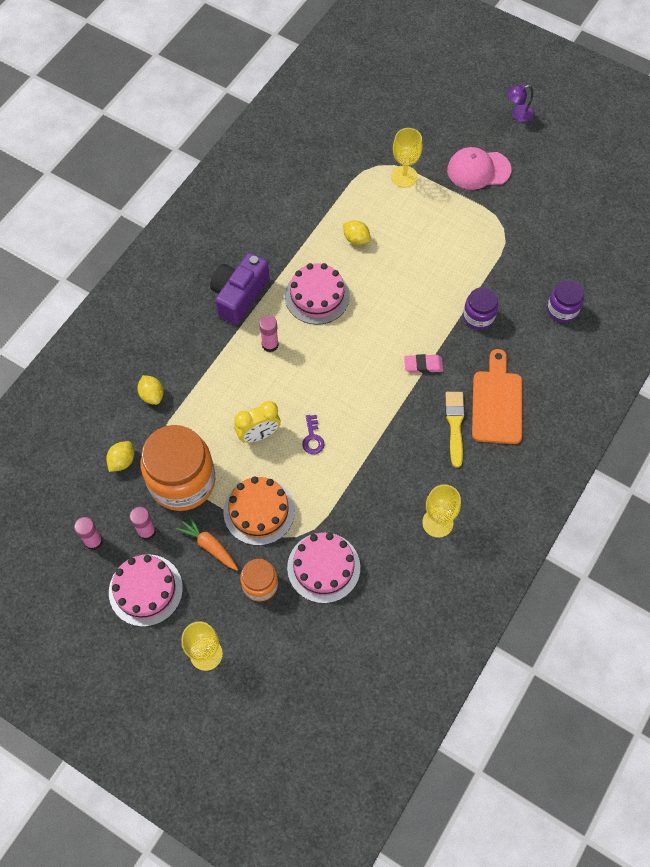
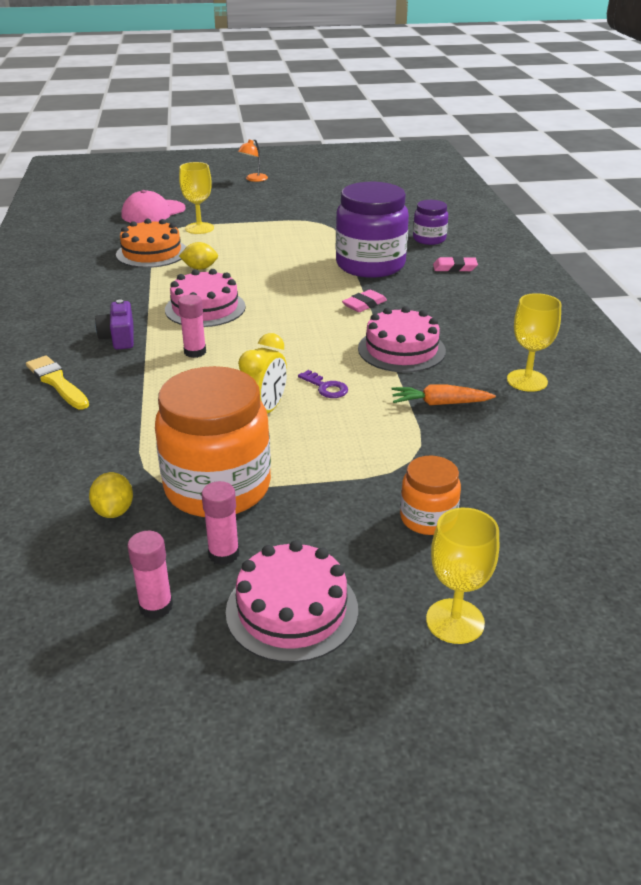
camera: 40 degrees left, 30 degrees down
(152, 395) = (93, 442): yellow lemon -> none
(209, 545) = (322, 521): orange carrot -> orange carrot (439, 403)
(239, 295) = (119, 337): purple camera -> purple camera, size x0.62
(259, 511) = (343, 463): orange cake -> orange cake (152, 253)
(323, 567) = (474, 466): pink cake -> pink cake (401, 349)
(455, 425) = (445, 322): yellow brush -> yellow brush (57, 382)
(478, 170) = (259, 207): pink cap -> pink cap (153, 212)
(478, 317) = (370, 265): purple jar -> purple jar, size x1.96
(497, 403) = (458, 297): orange cutting board -> none
(518, 114) = (253, 179): purple lamp -> orange lamp
(537, 363) = (454, 268): none -> pink eraser

